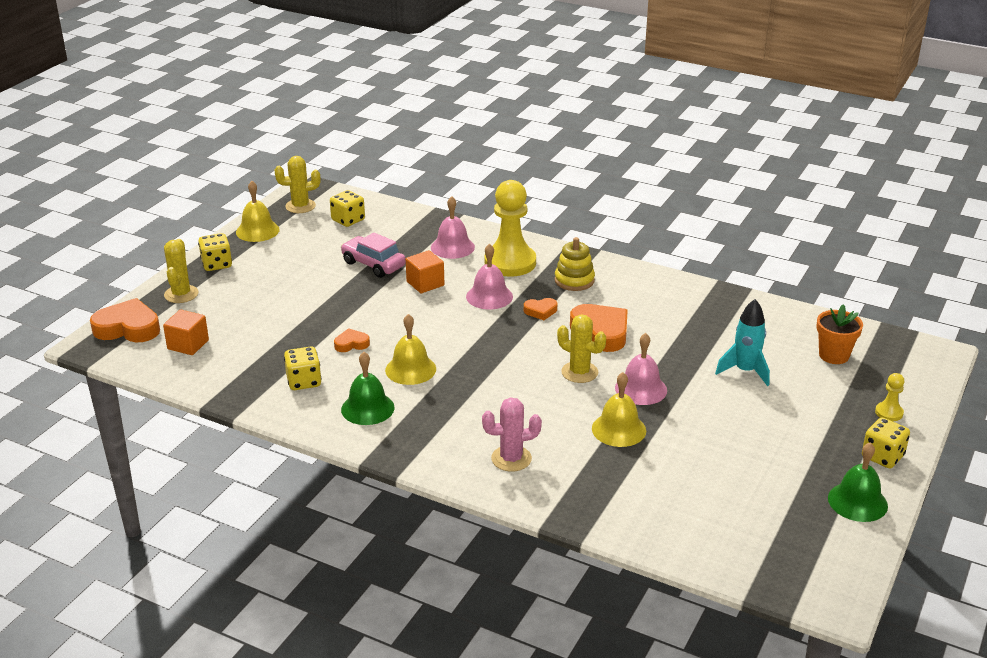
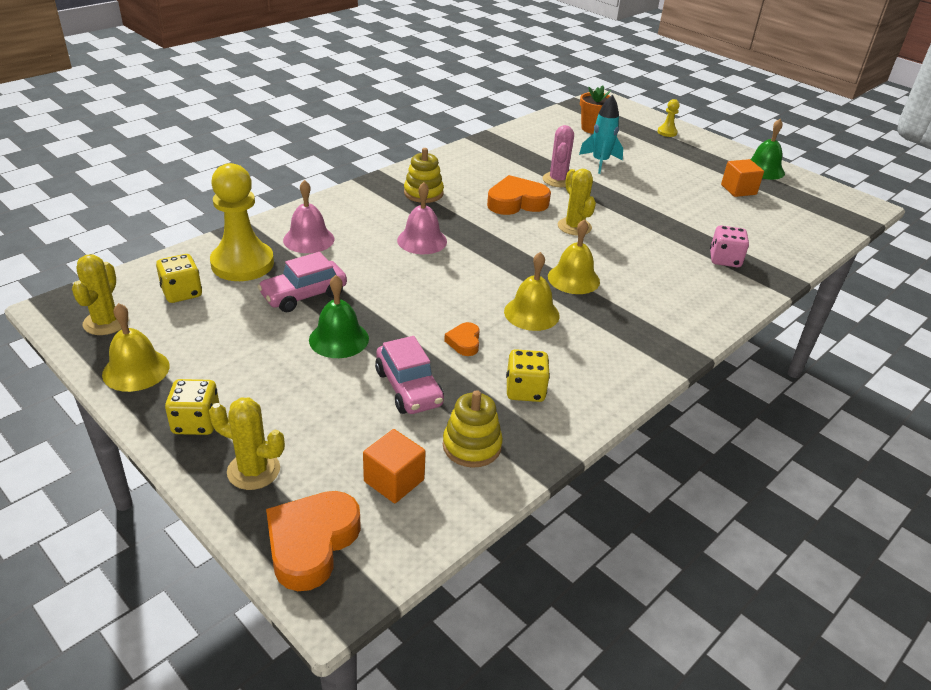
camera: 75 degrees left, 5 degrees up
(232, 368) = (472, 446): none -> yellow stacking toy
(284, 331) = (409, 388): none -> pink car
(367, 408) = (592, 354): green bell -> green bell (339, 339)
(425, 283) = (371, 271): orange cube -> orange cube (738, 190)
(510, 263) = (367, 216): yellow pawn -> yellow pawn (242, 263)
(511, 459) = (694, 289): pink cactus -> pink cactus (558, 180)
(540, 311) = (465, 221): orange heart -> none
(579, 372) = (574, 227): yellow cactus -> yellow cactus turned 75 degrees counterclockwise
(586, 477) = (724, 259): none -> pink dice
(619, 429) = (663, 230): yellow bell -> yellow bell (573, 279)
(641, 389) = (609, 207): pink bell -> none
(882, 456) = (715, 148): yellow dice -> none

